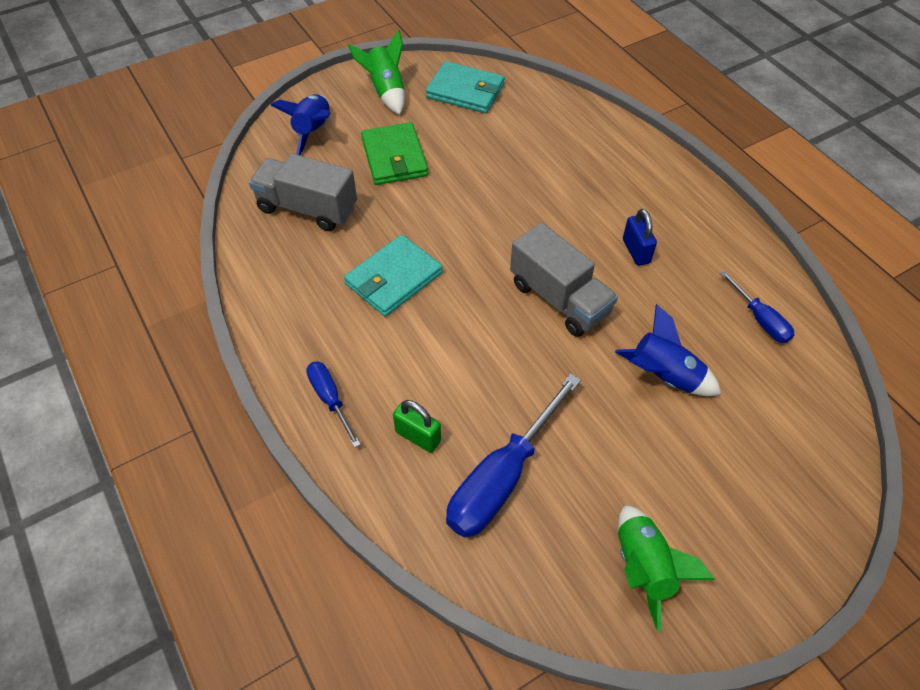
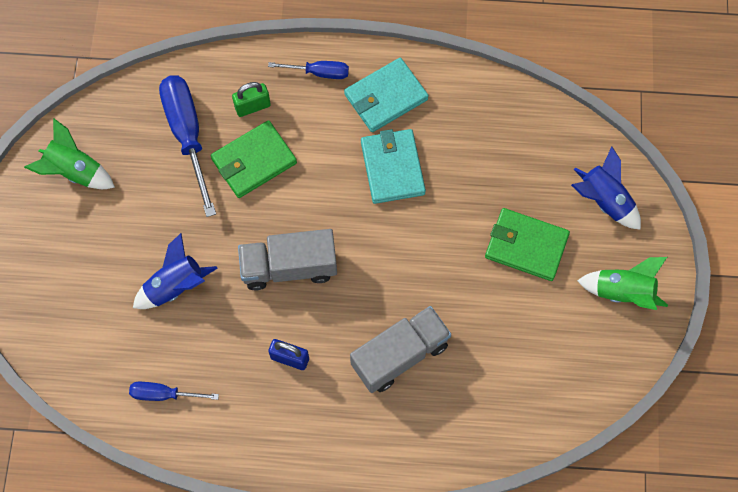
camera: 125 degrees right, 15 degrees up
(307, 208) = (509, 148): grey truck -> grey truck (400, 355)
(465, 91) = (577, 362): turquoise wallet -> turquoise wallet (386, 97)
(480, 394) = (254, 161): none -> green wallet

